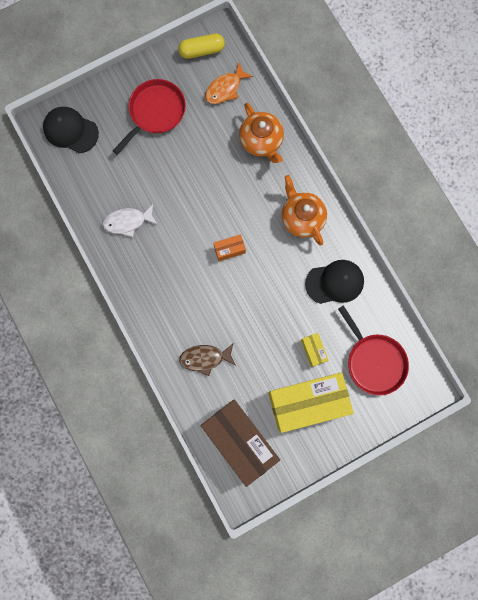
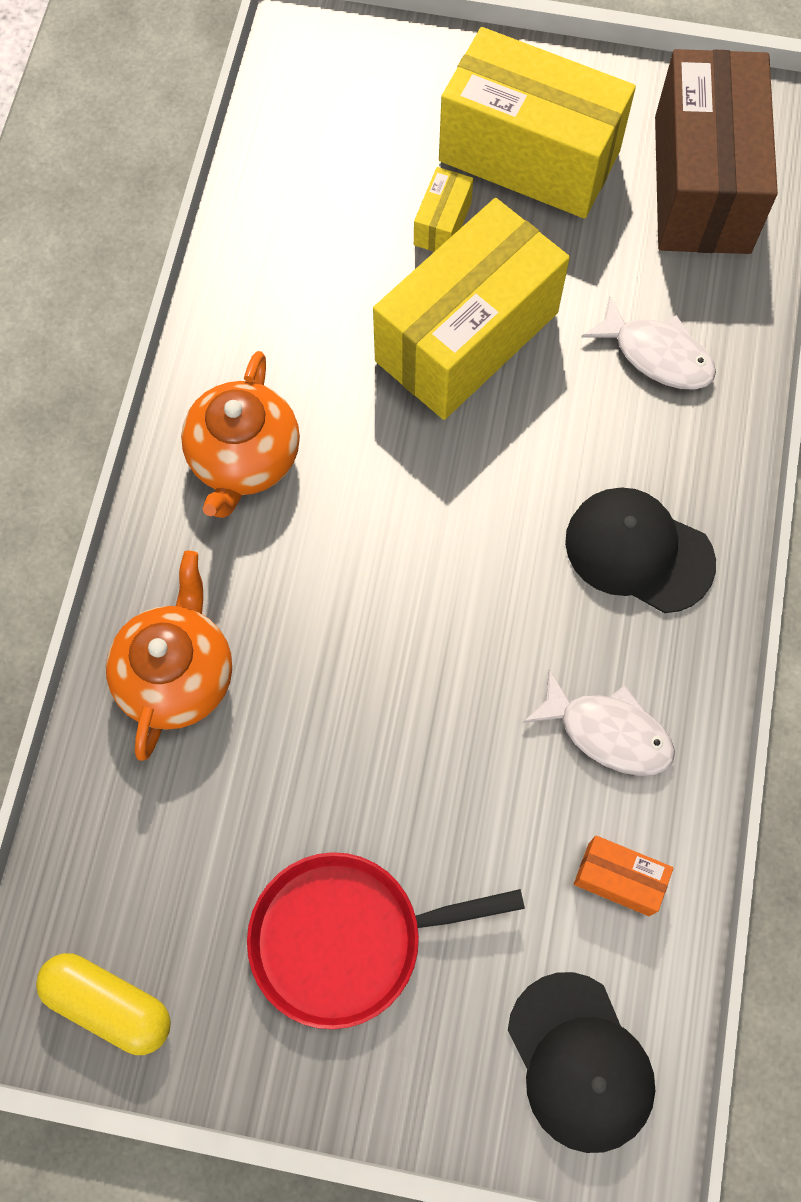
camera: 140 degrees left, 10 degrees down
(205, 358) = (656, 354): brown fish -> white fish
(225, 88) = (142, 861): orange fish -> none
(229, 249) = (441, 509): orange box -> orange box (619, 879)
(270, 314) = (467, 337): none -> yellow box
(335, 282) = (295, 301): black cap -> black cap (638, 551)
(374, 361) = (352, 133): red pan -> none

